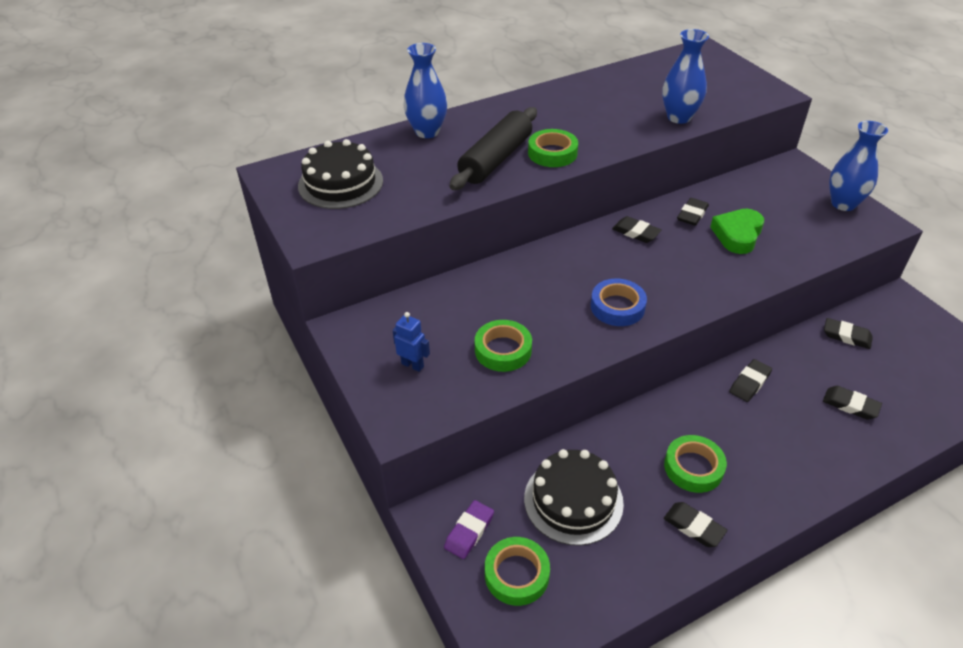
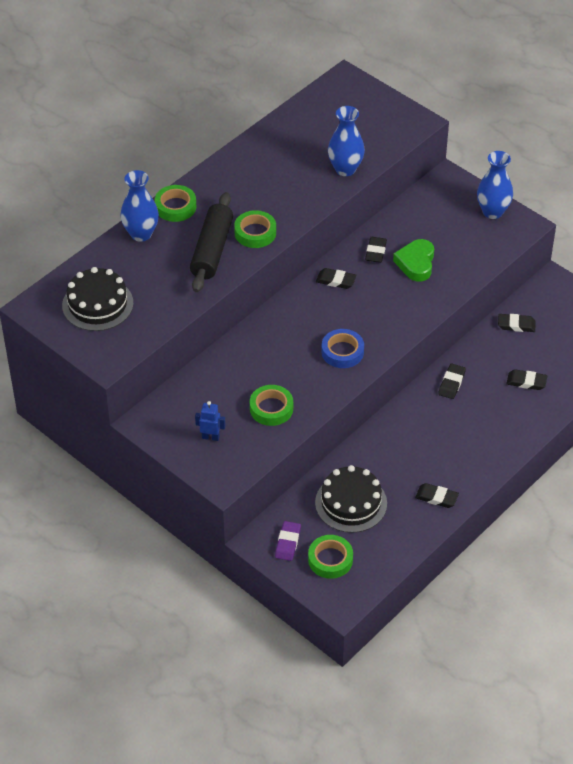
camera: 20 degrees left, 5 degrees up
(693, 467) = (426, 458): green tape -> green tape (175, 207)

